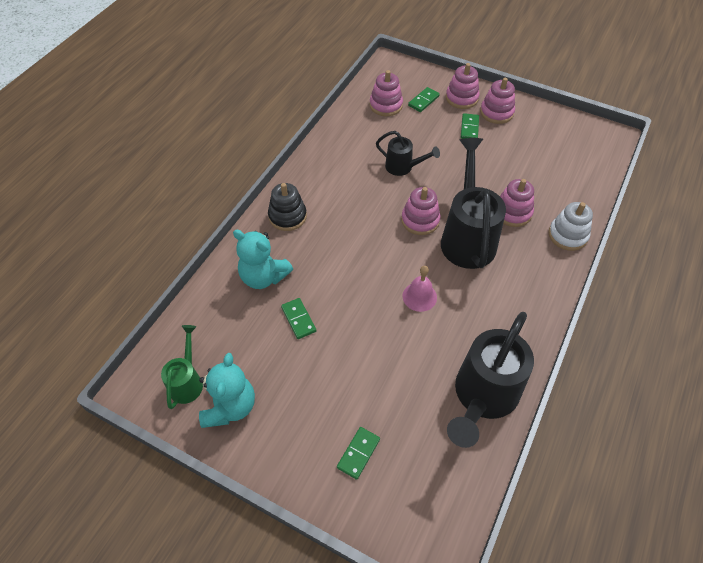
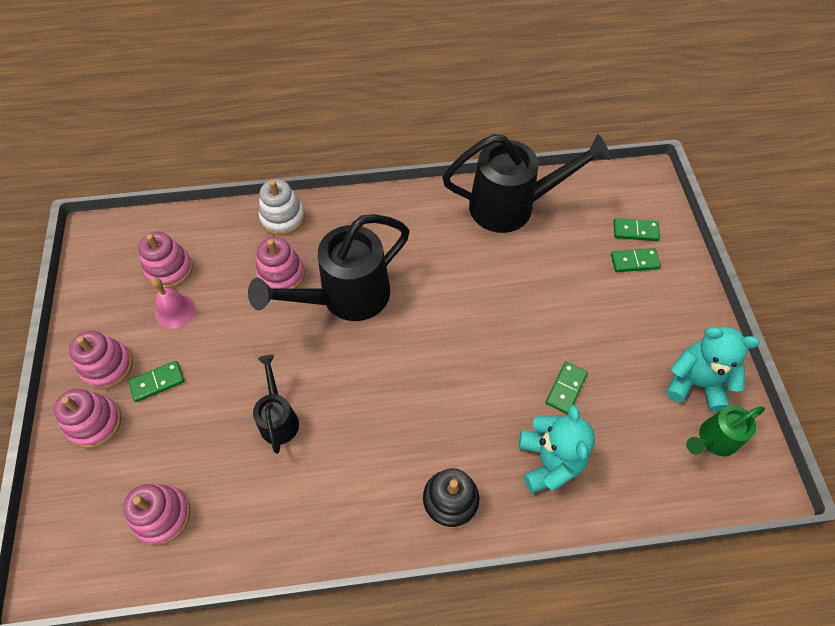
camera: 125 degrees left, 5 degrees up
(230, 407) = (695, 383): turquoise teddy bear -> turquoise teddy bear turned 45 degrees clockwise
(419, 296) = (452, 300): pink bell -> pink bell (175, 310)
(420, 220) = (353, 353): pink stacking toy -> pink stacking toy (169, 269)
(423, 101) = (126, 469): green domino -> green domino (635, 231)

